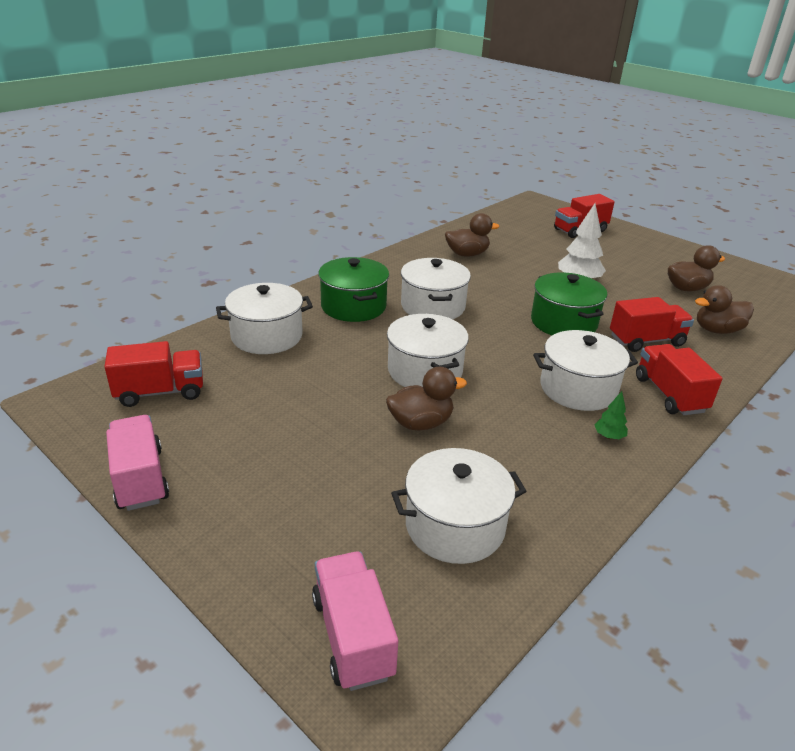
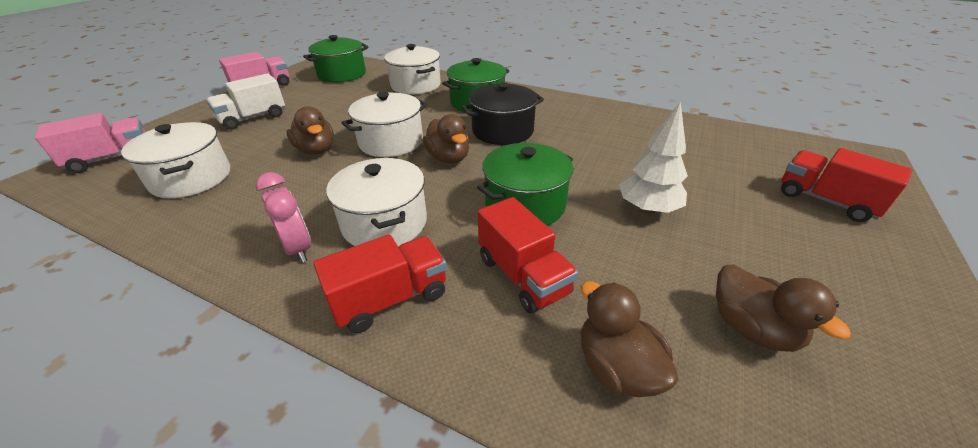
camera: 75 degrees right, 5 degrees up
(160, 392) = (342, 74): red truck -> green pot
(284, 482) = (253, 118): none -> white truck
(433, 306) = (502, 131): white pot -> black pot
(467, 254) = (632, 133): brown duck -> brown duck (448, 158)
(608, 436) = (298, 248): green tree -> pink clock

